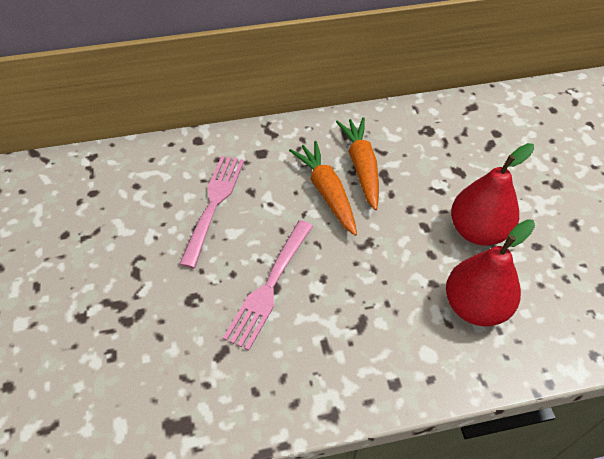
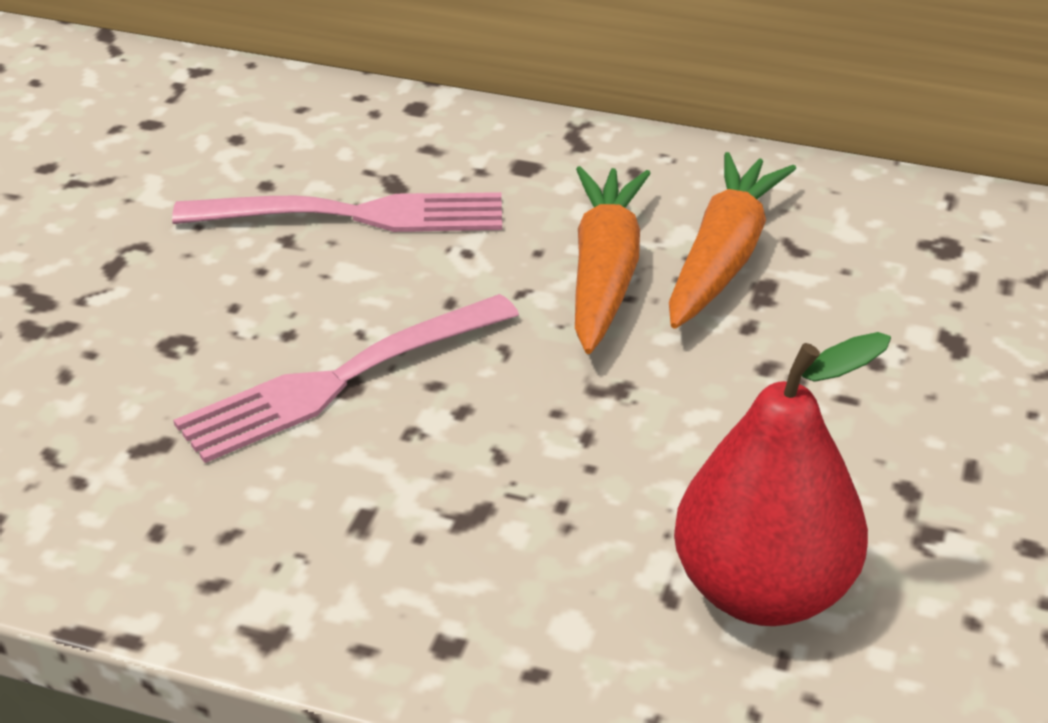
camera: 30 degrees right, 15 degrees down
(213, 205) = (352, 215): pink fork -> pink fork turned 45 degrees clockwise
(477, 231) = (899, 463): red pear -> none

